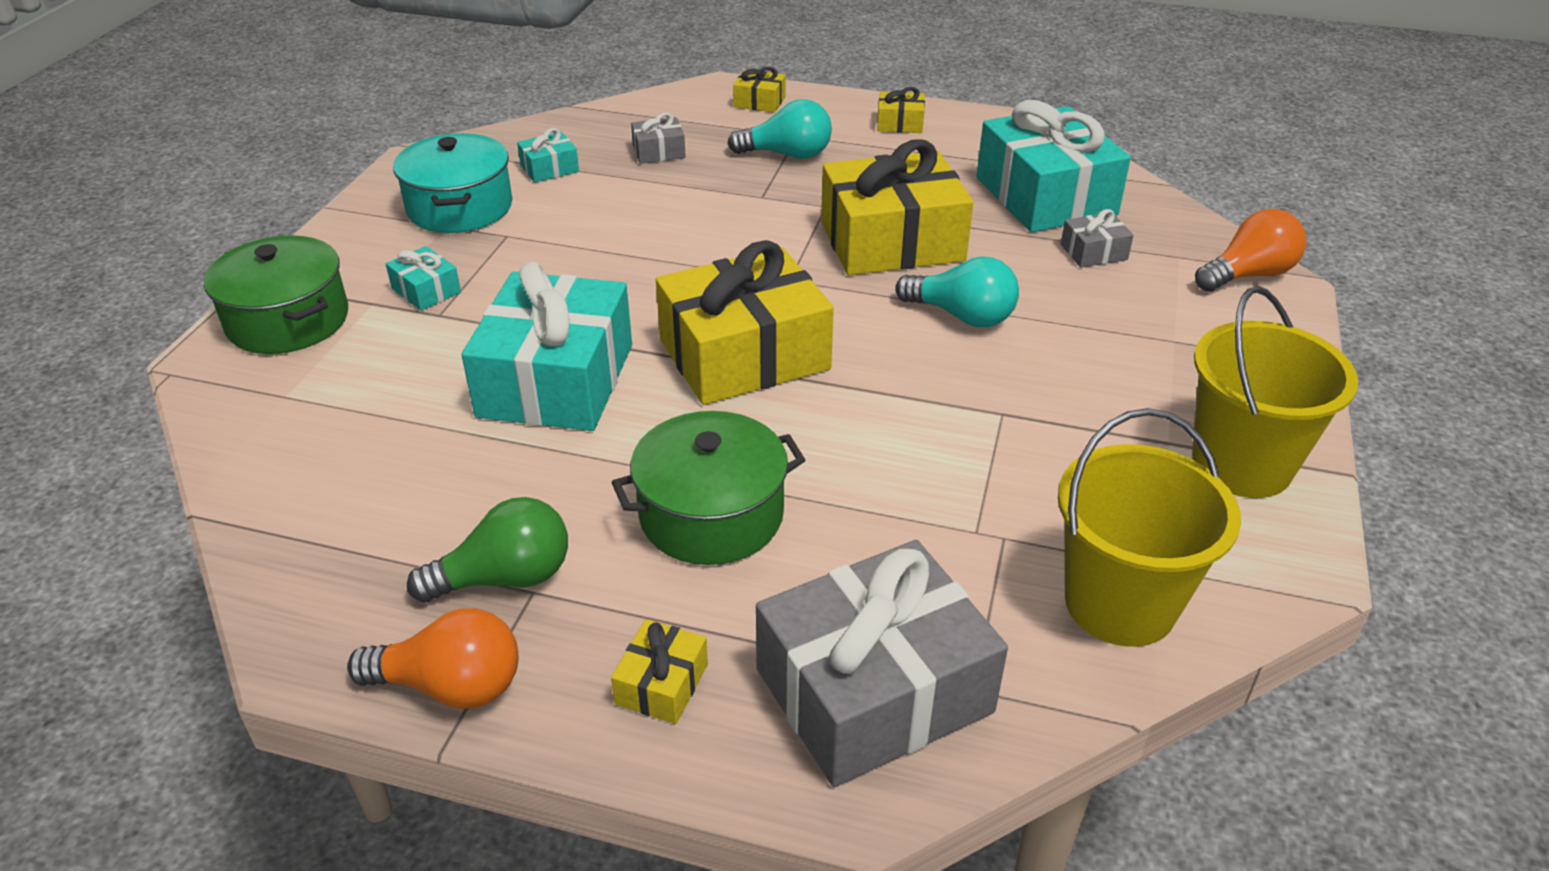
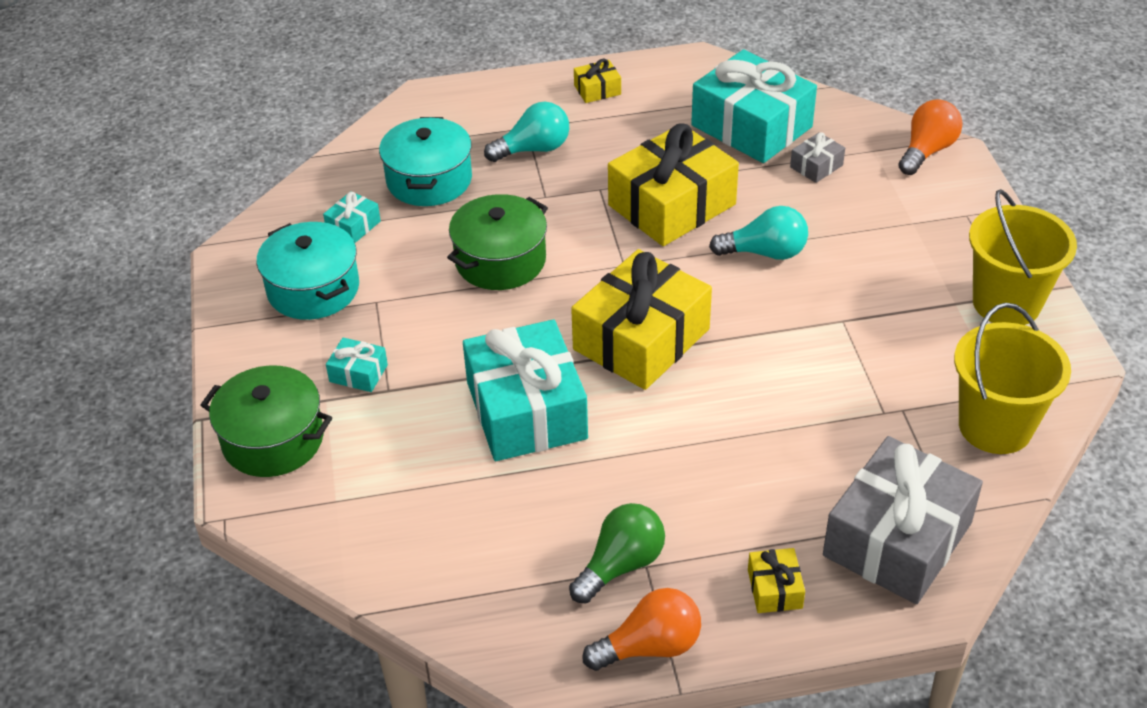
camera: 25 degrees left, 5 degrees up
(659, 152) = (429, 180): grey gift -> turquoise pot
(711, 515) = (715, 467): green pot -> green pot (500, 260)
(759, 102) = (469, 102): yellow gift -> none

